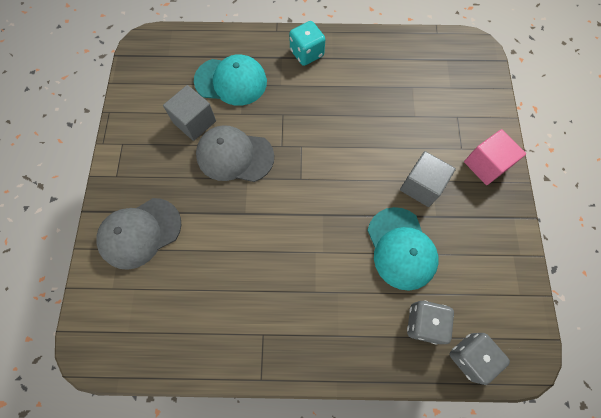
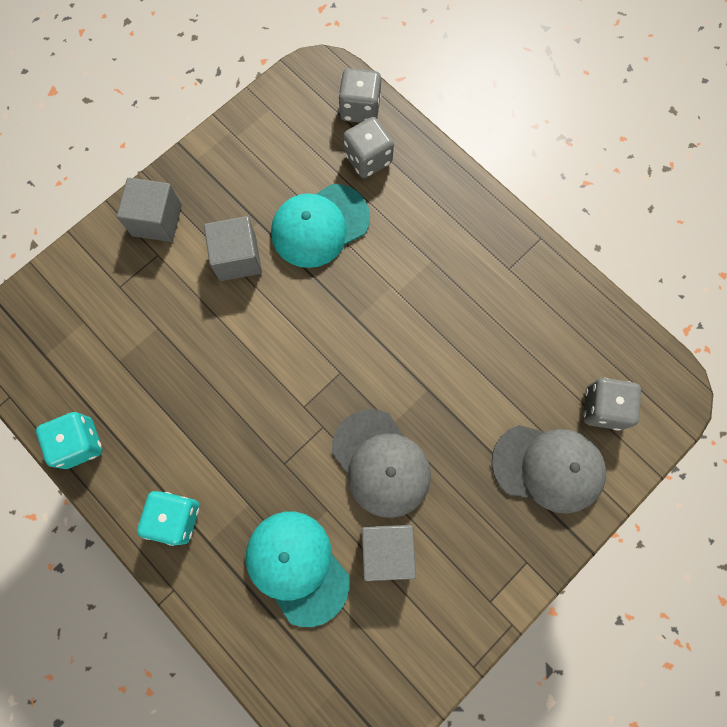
camera: 135 degrees left, 5 degrees up
(131, 297) = (603, 408): none -> grey dice
(383, 43) = (80, 443): none -> turquoise dice
(401, 248) = (320, 226): turquoise cap -> turquoise cap turned 150 degrees counterclockwise
(486, 165) = (157, 220): pink cube -> grey cube

